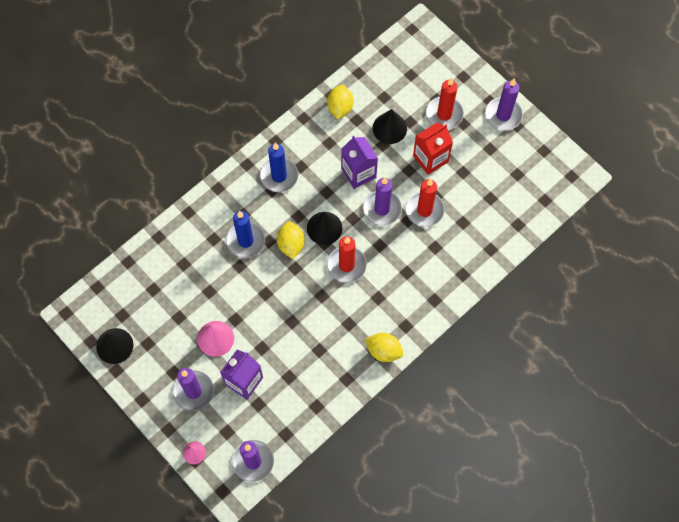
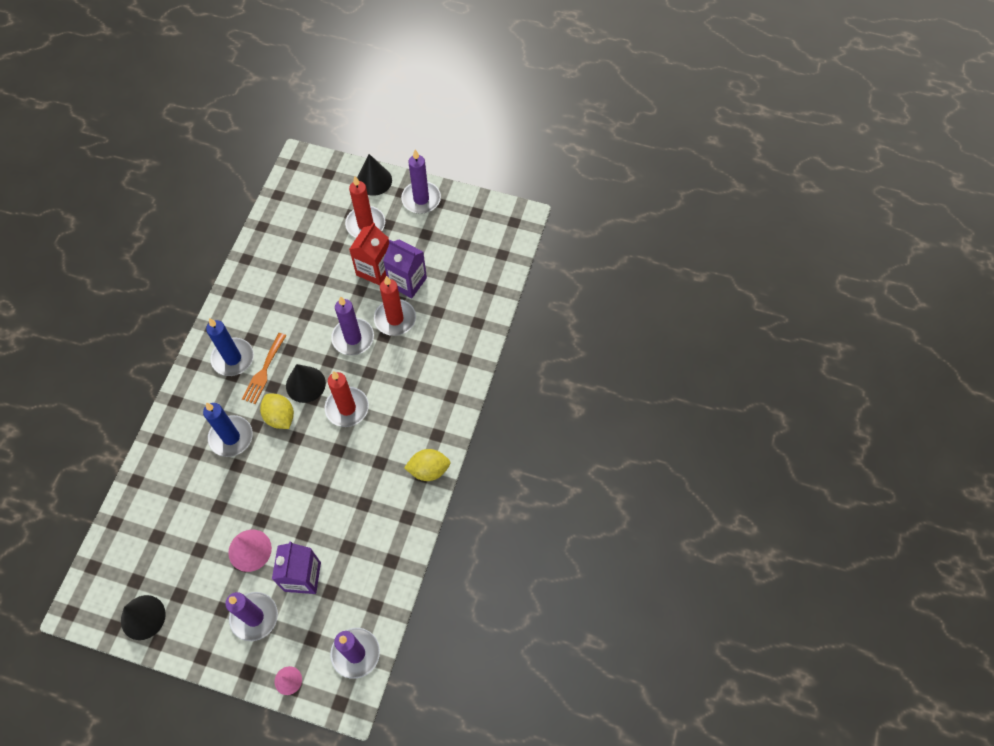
camera: 30 degrees left, 5 degrees down
(297, 200) = (264, 371): none -> orange fork
(340, 108) = (260, 266): yellow lemon -> none
(358, 173) = (312, 316): purple carton -> purple carton (407, 282)
(389, 128) = (320, 261): black cone -> black cone (374, 180)

